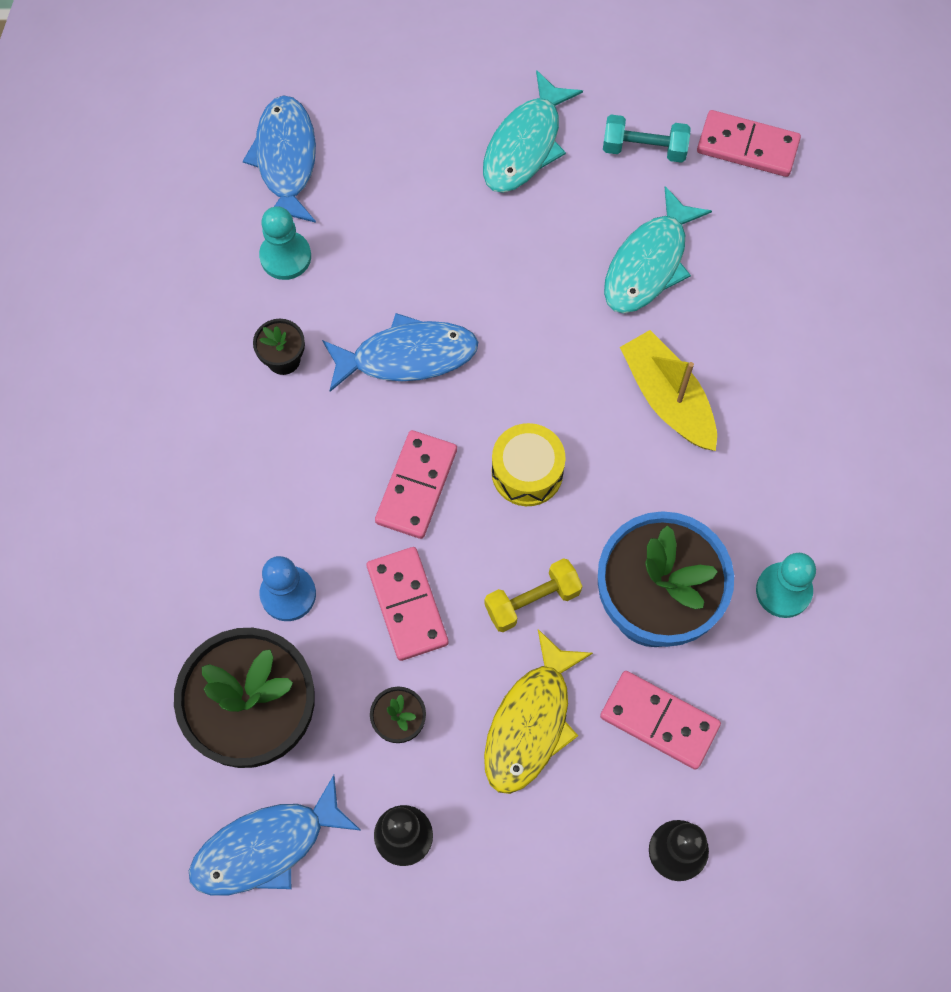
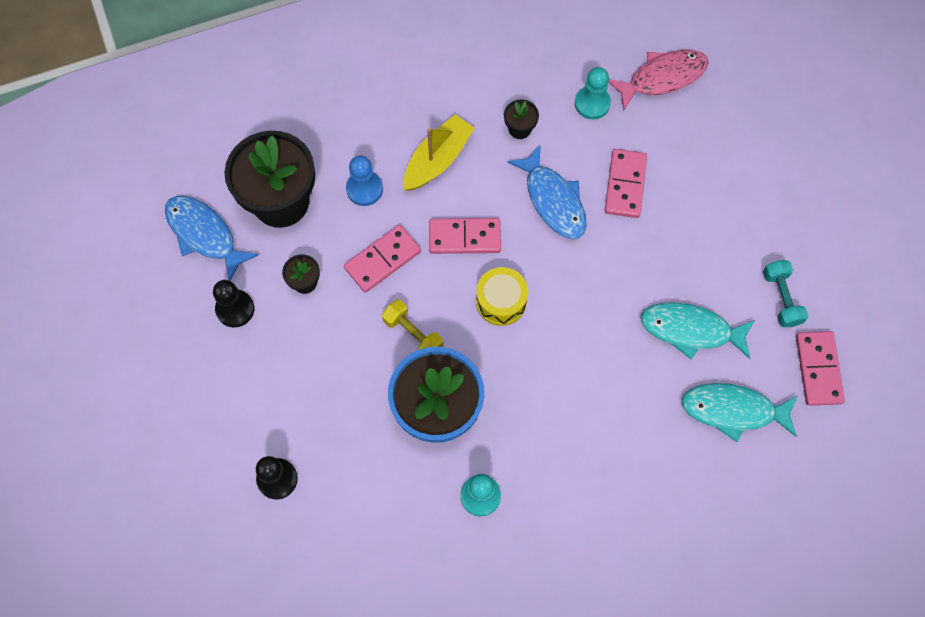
camera: 70 degrees right, 0 degrees up
(286, 160) = (662, 78): blue fish -> pink fish
(525, 144) = (746, 219): turquoise fish -> turquoise fish (733, 410)
(531, 722) = (331, 360): yellow fish -> none
(659, 721) = (359, 440): pink domino -> pink domino (625, 185)
(667, 398) = (592, 375): yellow boat -> yellow boat (437, 160)

